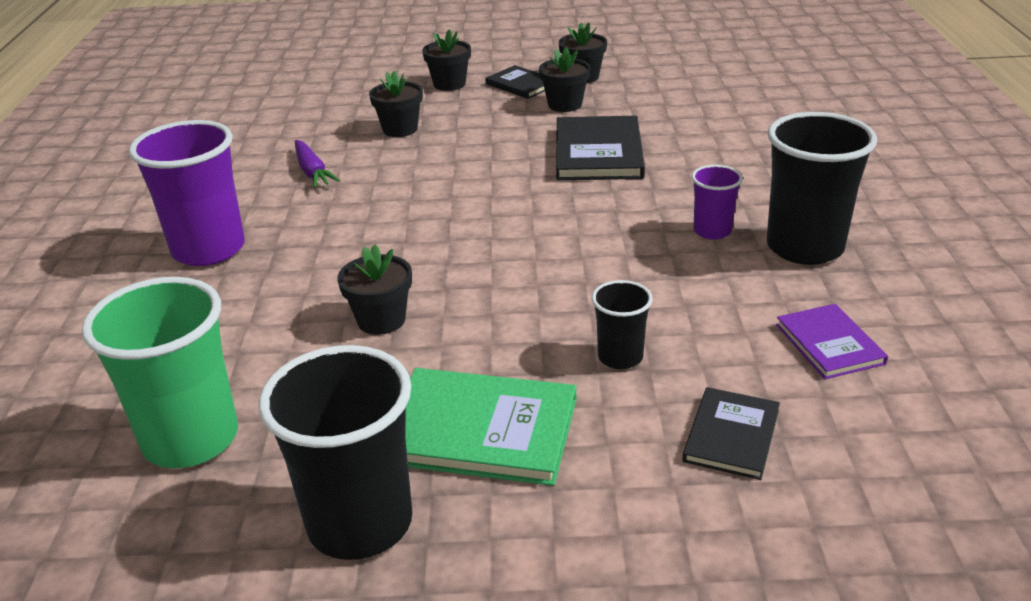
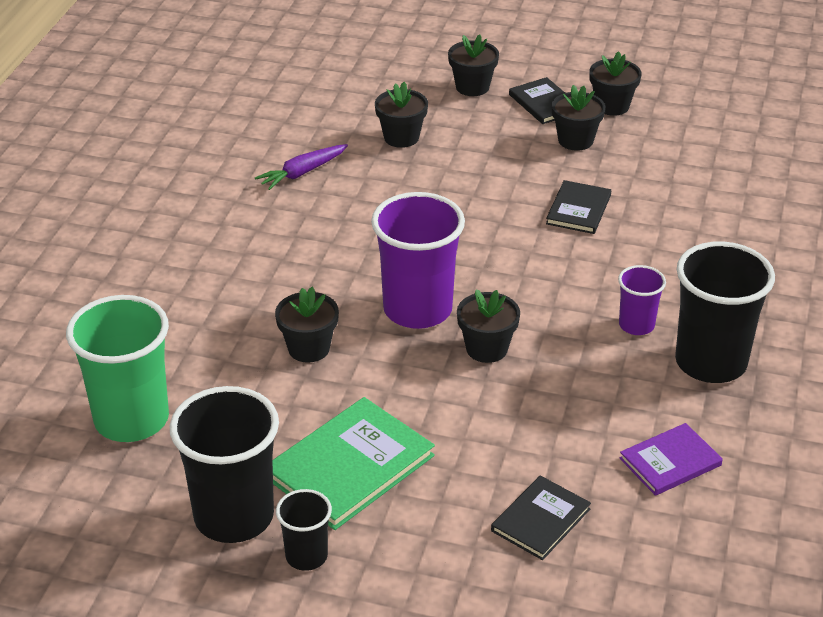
camera: 15 degrees right, 5 degrees up
(208, 249) = (188, 241): purple cup -> purple cup (417, 309)
(312, 171) = (302, 173): purple carrot -> purple carrot turned 60 degrees clockwise
(481, 430) = (349, 466): green book -> green book turned 75 degrees counterclockwise
(575, 281) = (486, 349): none -> black flower pot
(598, 152) = (578, 209): black book -> black book, size x0.59
(620, 357) = (488, 431): black cup -> black cup (306, 556)
(829, 344) = (670, 462): purple book -> purple book turned 60 degrees clockwise

